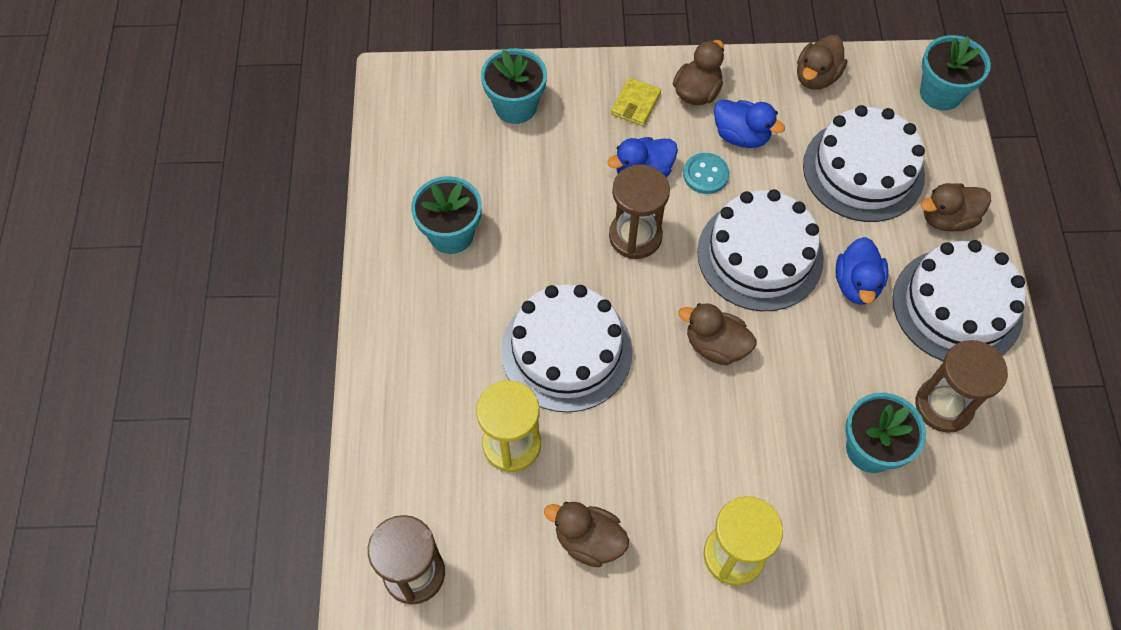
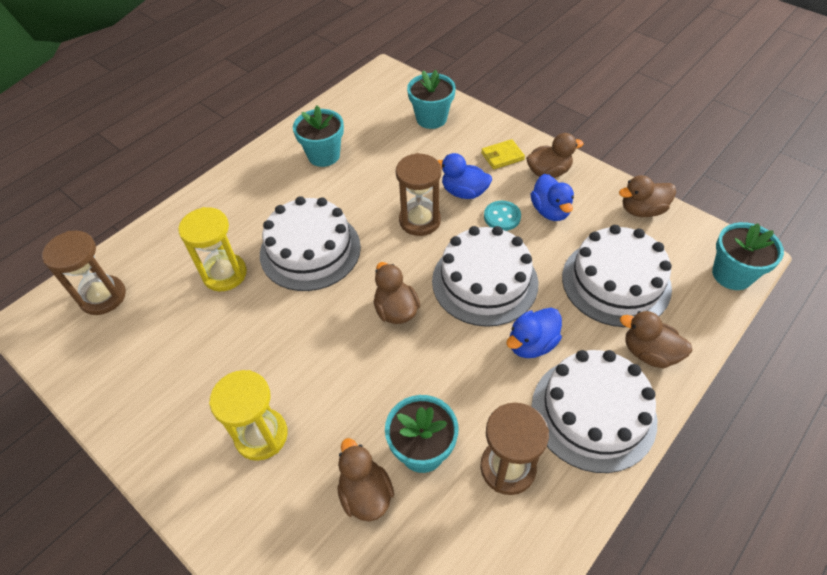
camera: 45 degrees right, 10 degrees down
(588, 540) = (198, 355): brown duck -> brown duck (365, 494)

